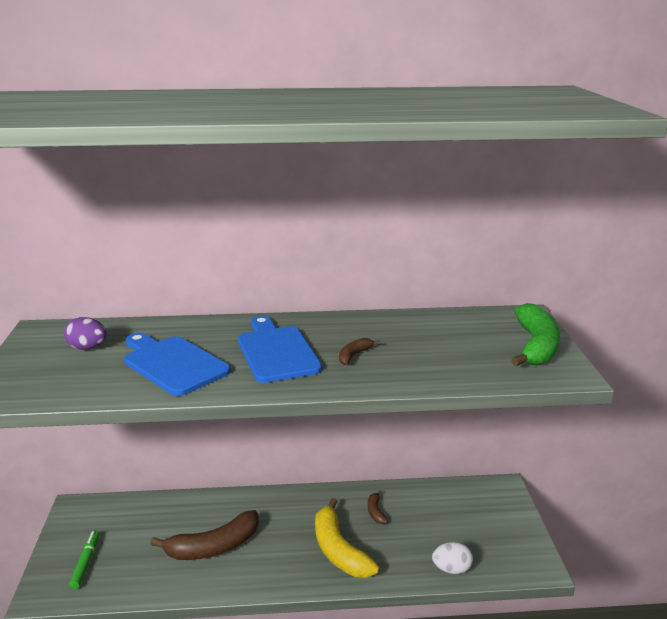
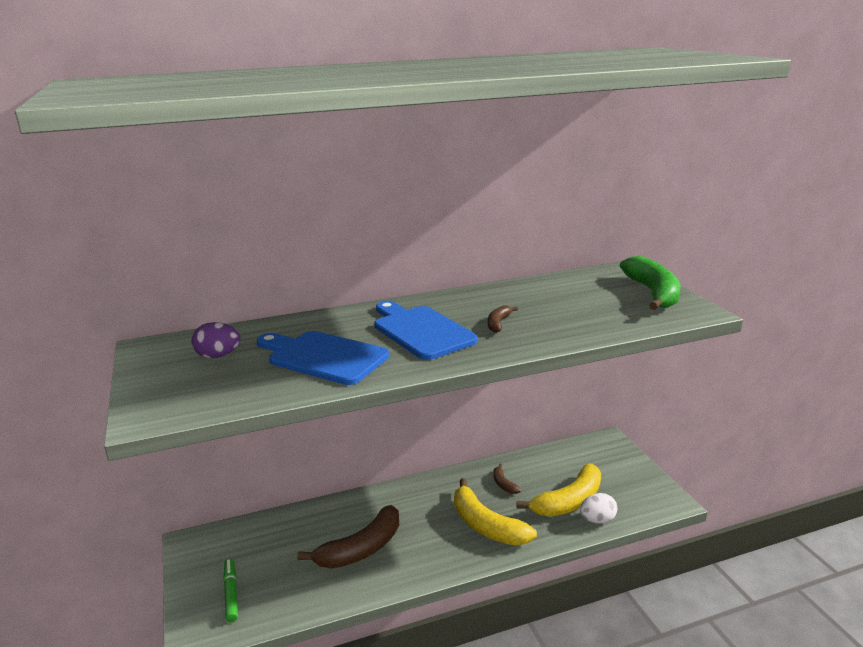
camera: 15 degrees left, 0 degrees up
(432, 543) = (569, 501): none -> yellow banana

